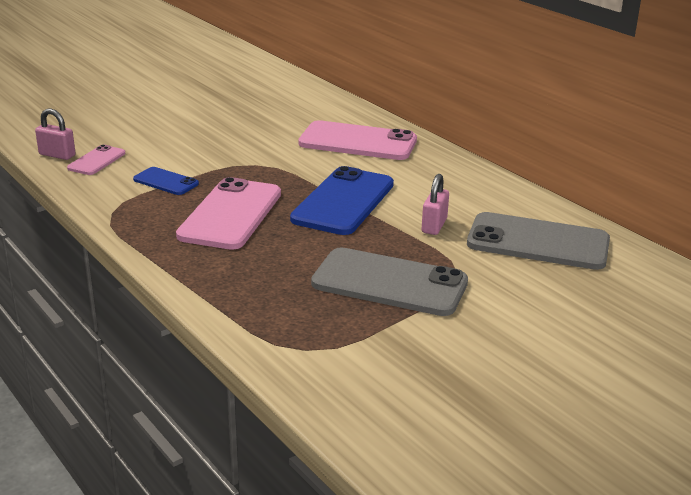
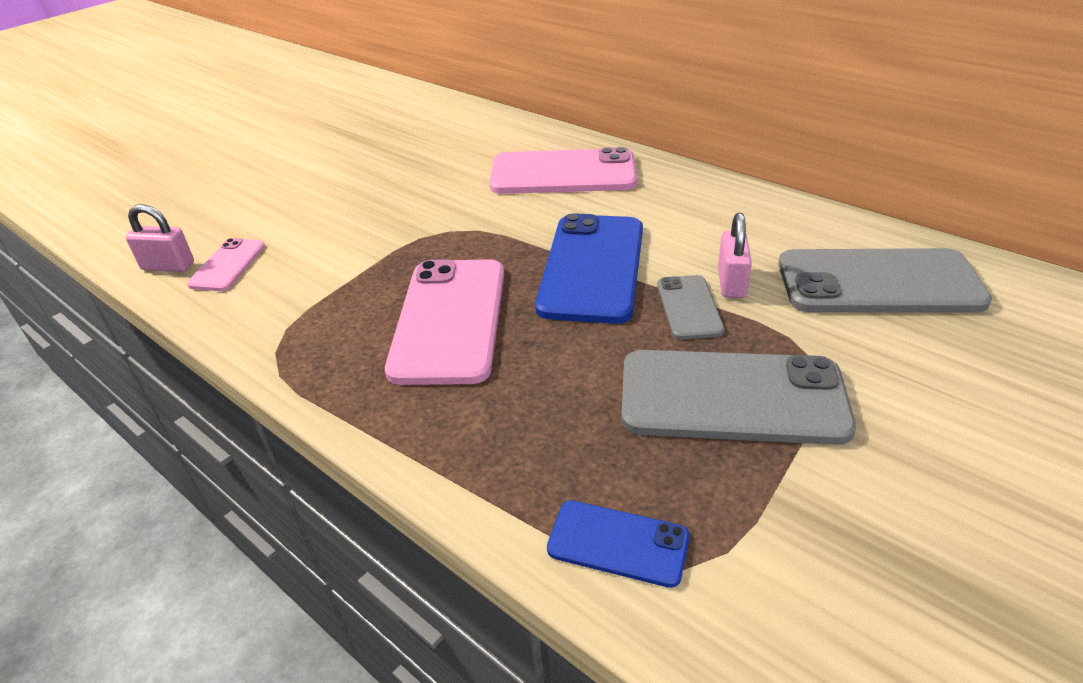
camera: 10 degrees left, 10 degrees up
(166, 182) = (337, 281): blue phone -> blue phone (618, 543)
(395, 234) = (689, 307): none -> grey phone

